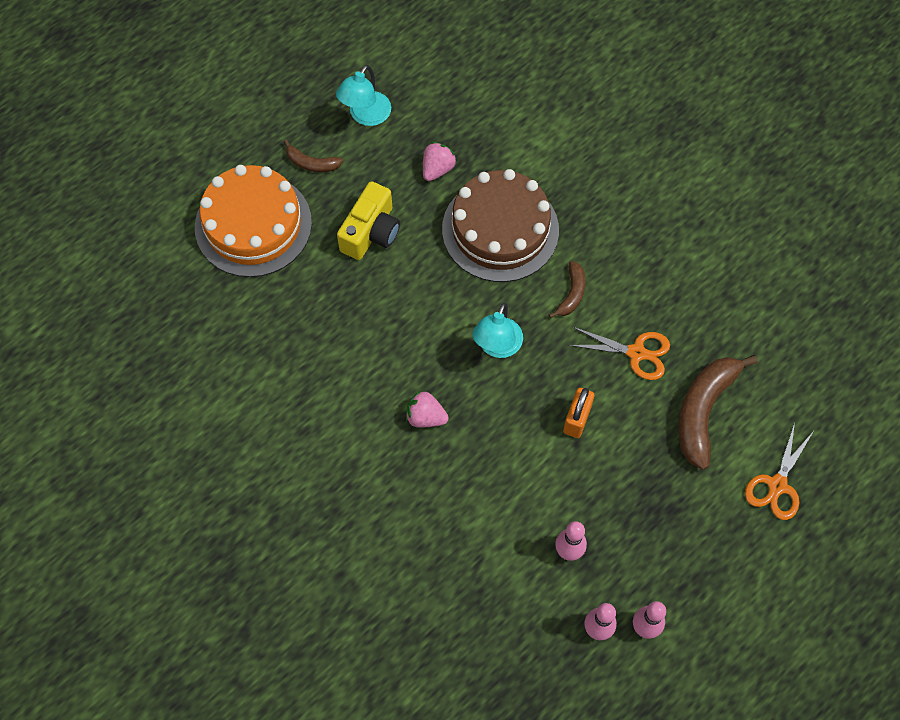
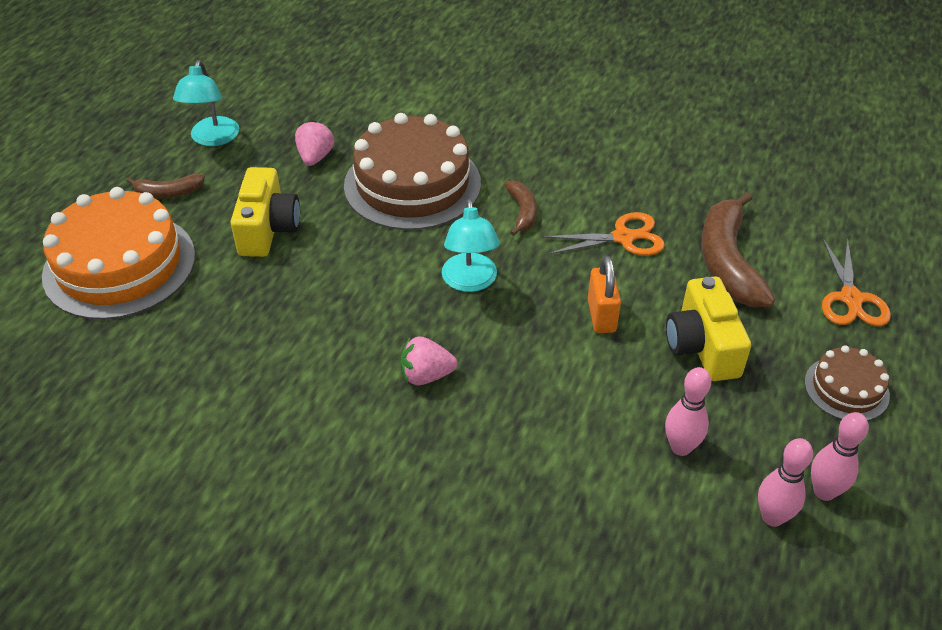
camera: 25 degrees left, 20 degrees down
(635, 478) = (702, 346): none -> yellow camera
(717, 558) = (846, 388): none -> brown cake

